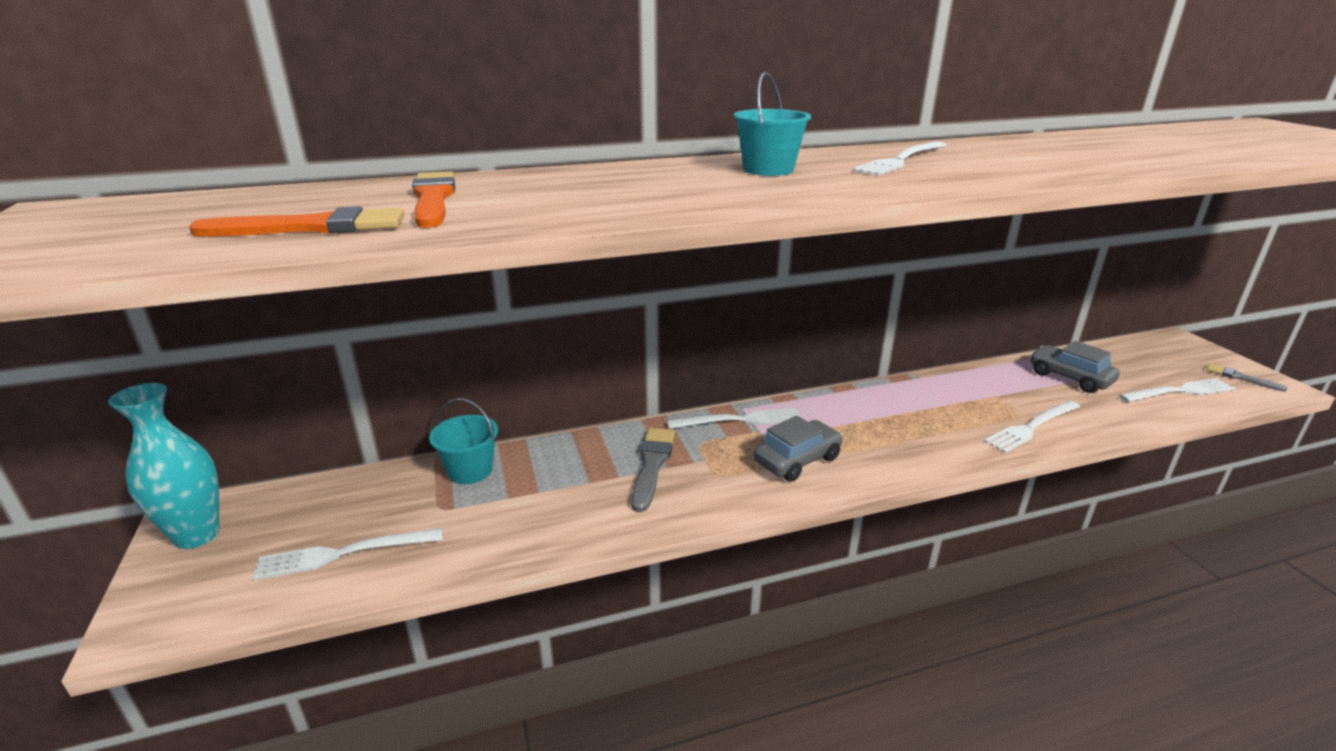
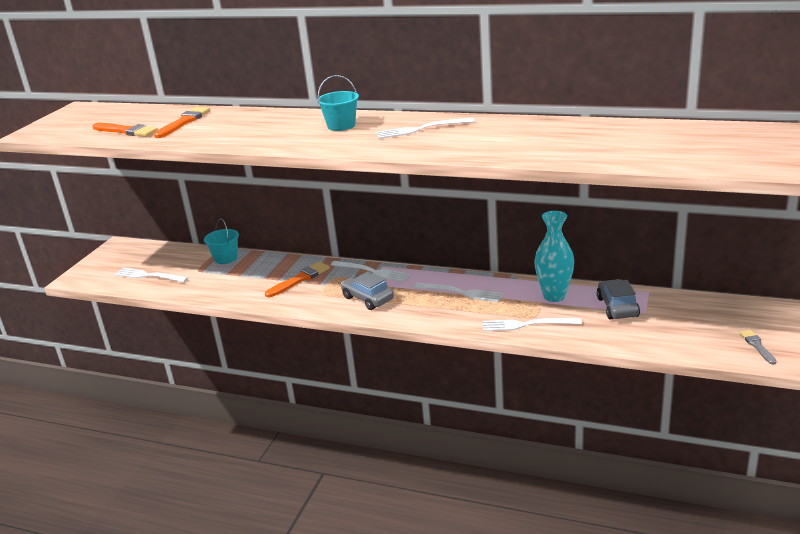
camera: 40 degrees right, 0 degrees up
(197, 535) = (114, 253): turquoise vase -> turquoise vase (554, 296)
(652, 465) = (300, 279): grey brush -> orange brush
(797, 460) = (367, 298): grey car -> grey car turned 135 degrees counterclockwise
(1179, 391) = (681, 338): white fork -> white fork (461, 292)

